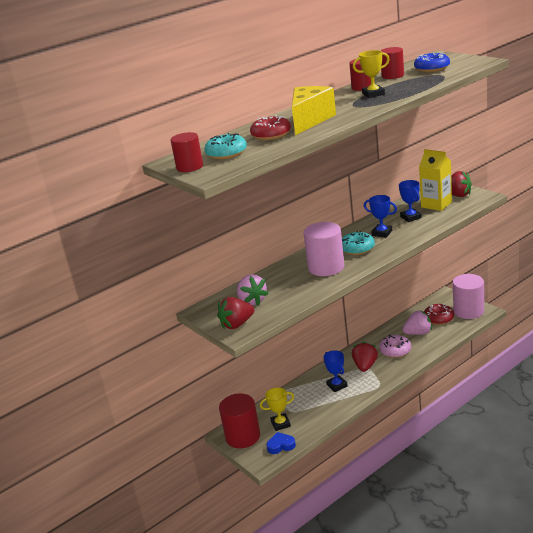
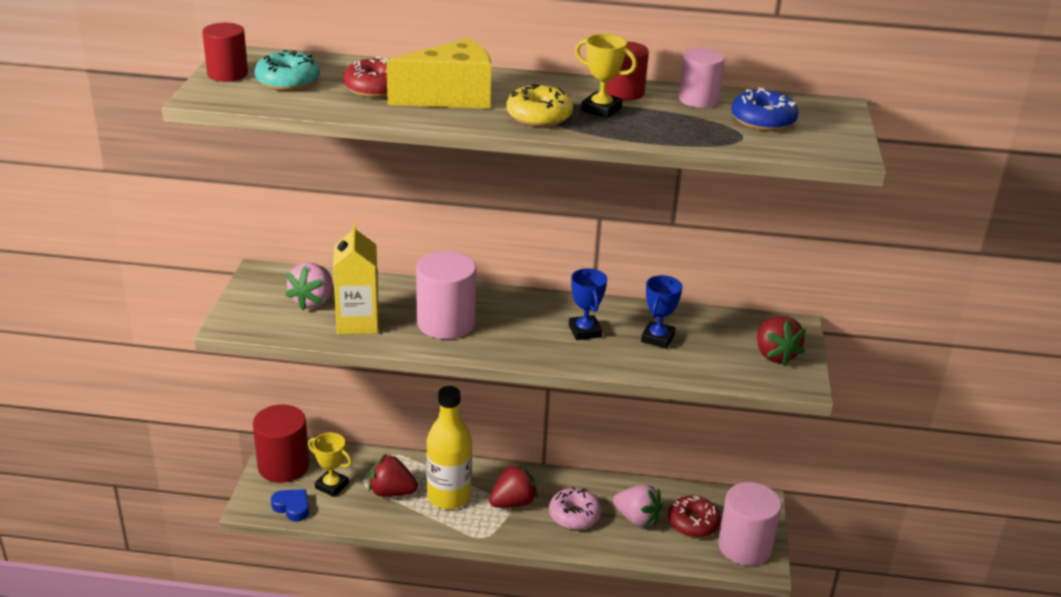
camera: 40 degrees right, 5 degrees up
(237, 324) = (250, 314): red strawberry -> red strawberry (391, 492)
(337, 385) = (448, 497): blue trophy -> yellow bottle
(357, 248) = (520, 328): turquoise donut -> none
(361, 107) = (539, 117): none -> yellow donut
(393, 76) = (698, 100): red cylinder -> pink cylinder
(436, 204) = (722, 346): yellow carton -> yellow carton (358, 322)

